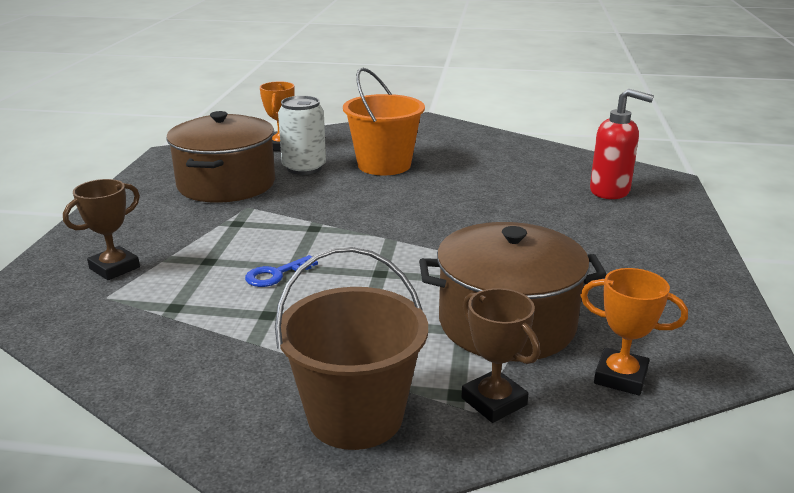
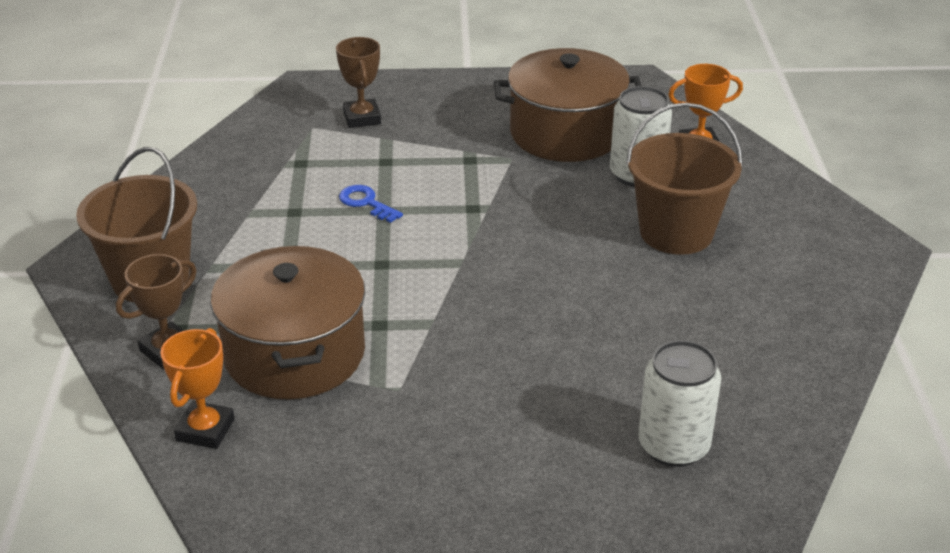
camera: 80 degrees right, 10 degrees up
(114, 268) = (362, 118): brown trophy -> brown trophy turned 45 degrees clockwise
(384, 165) = (676, 232): orange bucket -> brown bucket
(610, 191) = (673, 446): red soap dispenser -> white can

